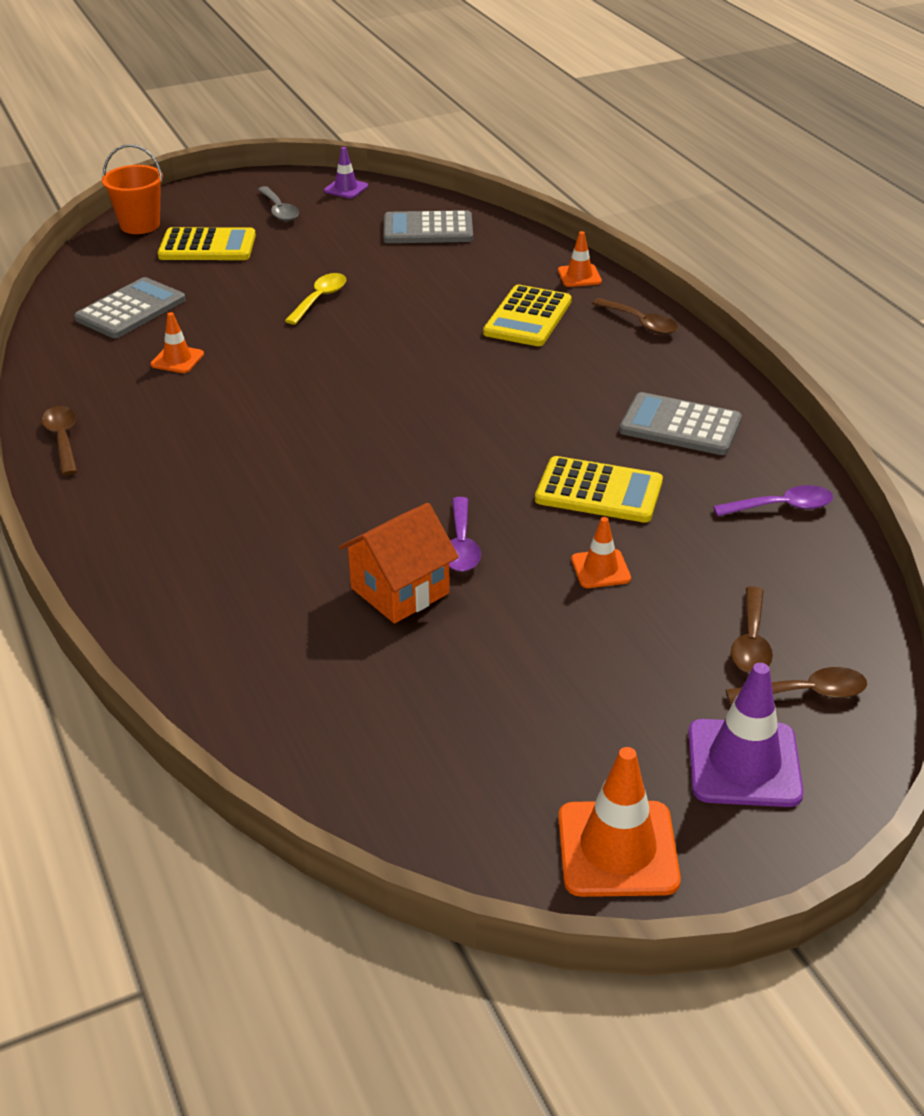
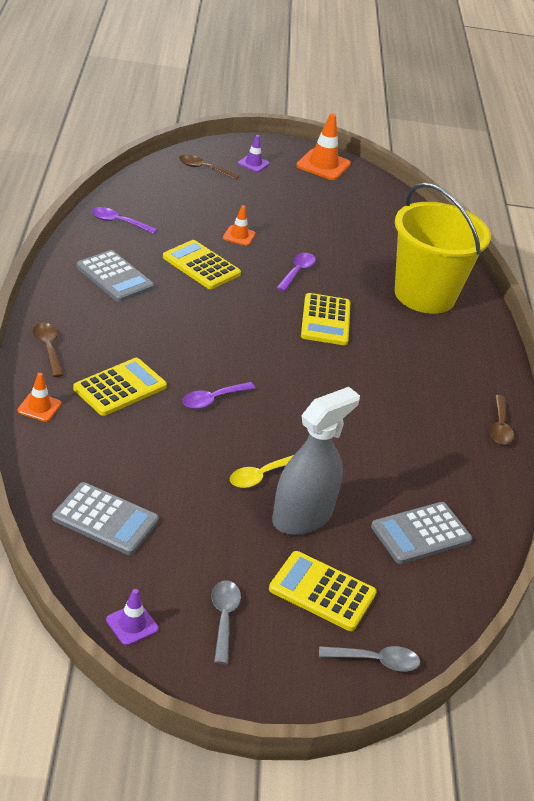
camera: 160 degrees left, 0 degrees up
(140, 225) = (376, 661): orange bucket -> grey spoon
(177, 359) = (401, 462): orange traffic cone -> none
(238, 596) = (424, 295): none -> yellow bucket
(257, 284) = (302, 516): none -> grey spray bottle
(365, 485) = (325, 320): none -> yellow calculator
(400, 590) = (343, 266): orange house -> none
(424, 342) = (212, 400): none -> purple spoon
(744, 763) = (253, 164): purple traffic cone -> purple traffic cone, size x0.56
(751, 642) = (204, 189): brown spoon -> none

